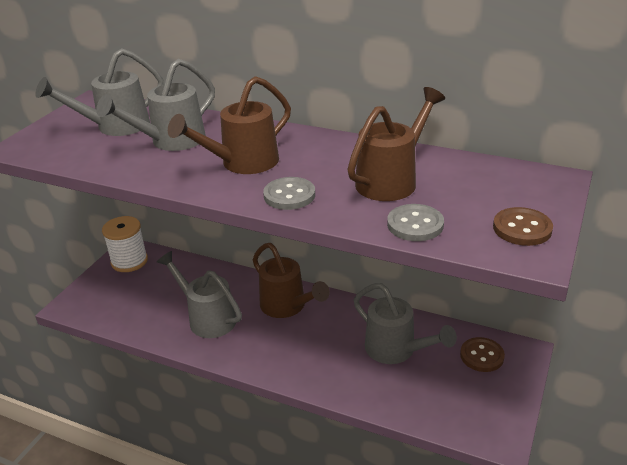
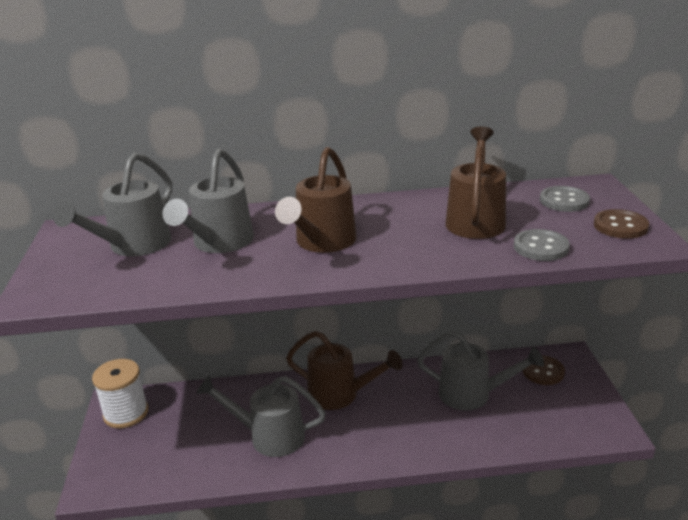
camera: 30 degrees left, 5 degrees down
(289, 195) = (404, 256): grey button -> grey button (564, 201)

